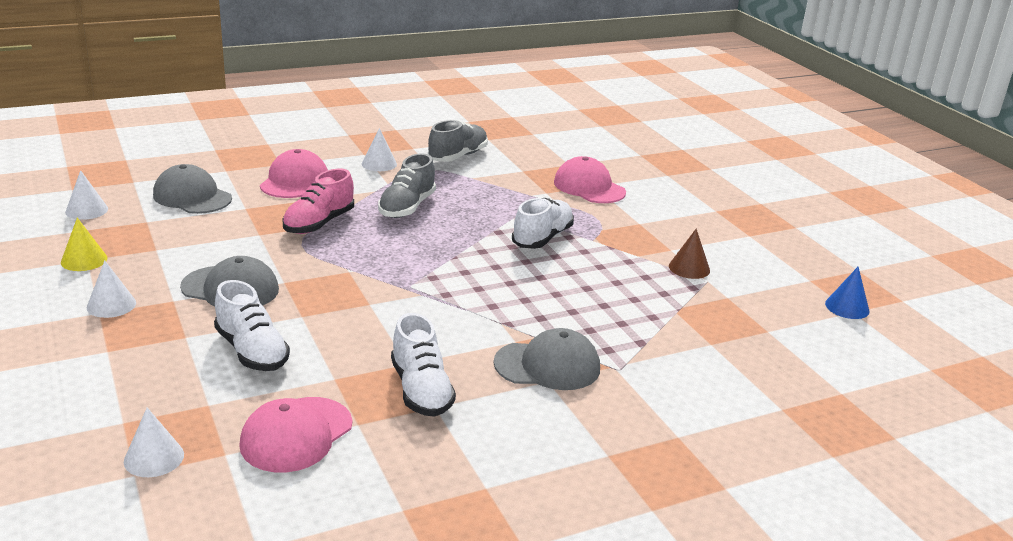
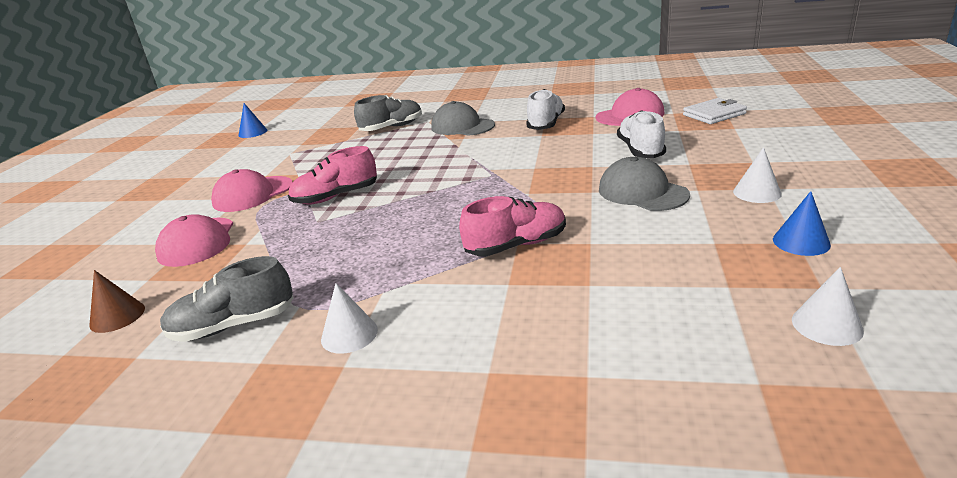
camera: 140 degrees left, 0 degrees up
(84, 260) = (801, 242): yellow cone -> blue cone
(154, 458) = (714, 114): white cone -> white wallet
(192, 197) = (658, 321): grey cap -> none
(294, 181) = (495, 323): pink cap -> pink cap (253, 194)
(407, 207) = (404, 250): grey shoe -> grey shoe (392, 127)
(542, 238) = (336, 197): white shoe -> pink shoe
(689, 268) = (283, 161): brown cone -> brown cone (117, 316)

